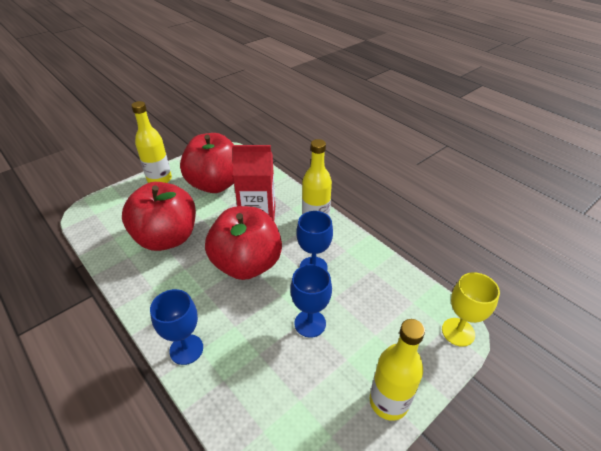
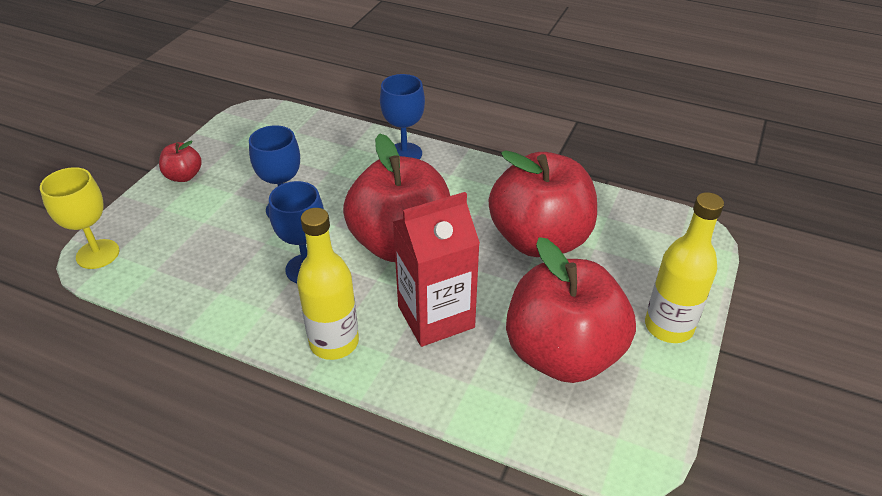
camera: 155 degrees right, 0 degrees up
(388, 402) = (184, 176): yellow bottle -> red apple

